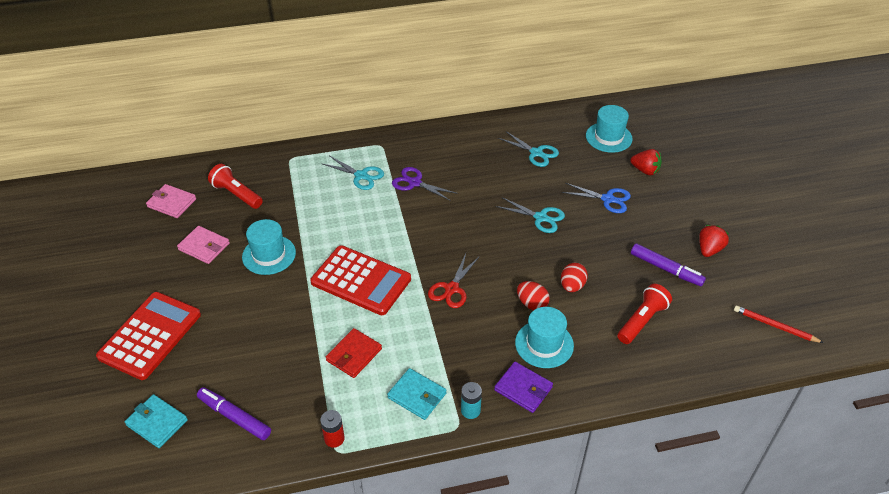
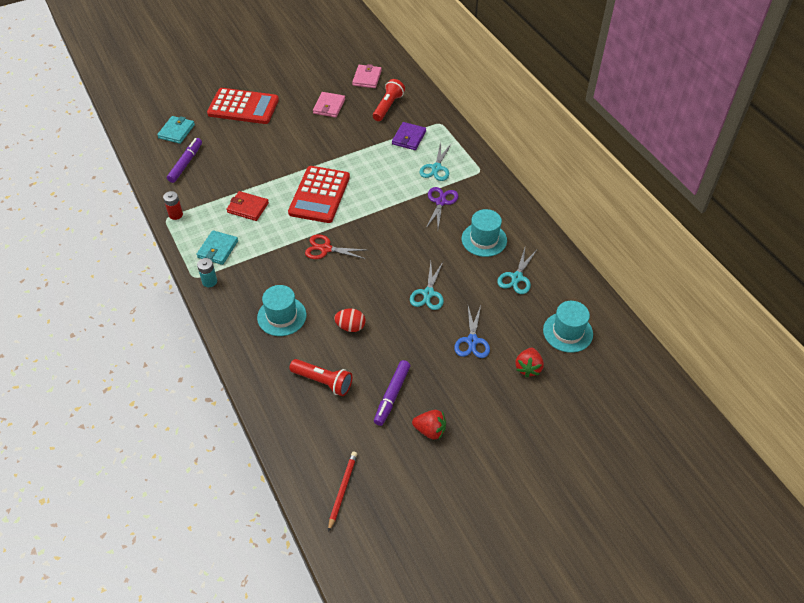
camera: 75 degrees right, 5 degrees up
(269, 255) = (331, 140): turquoise hat -> turquoise hat (484, 239)
(523, 389) = (235, 309): purple wallet -> purple wallet (409, 138)
(532, 304) = (323, 302): red egg -> none

